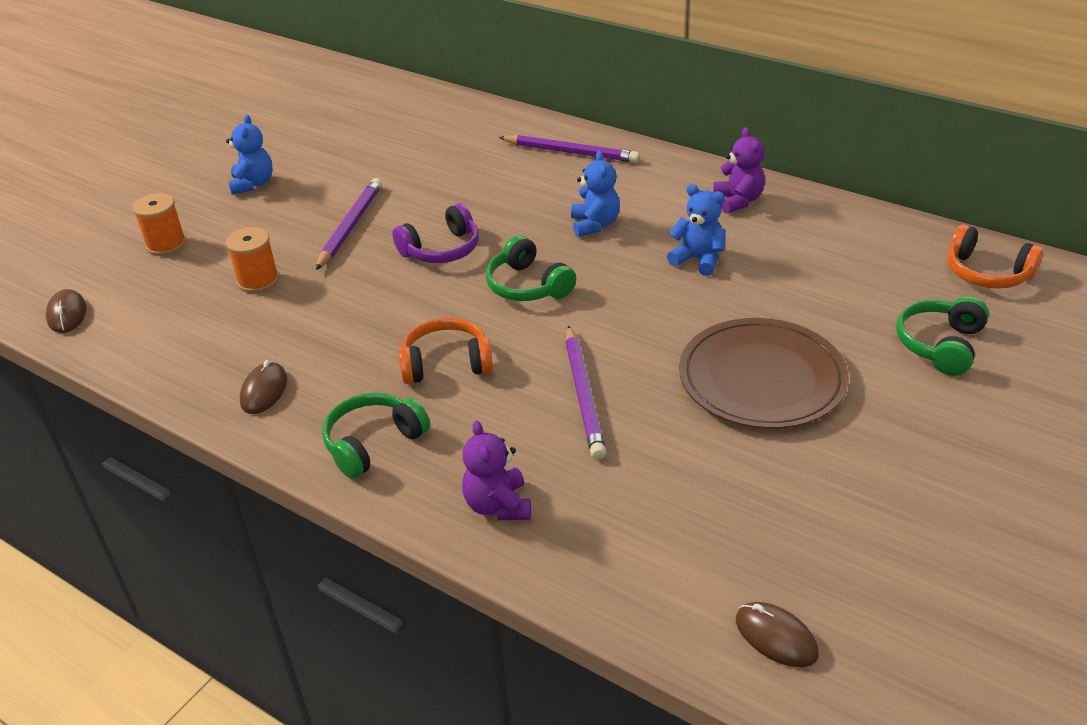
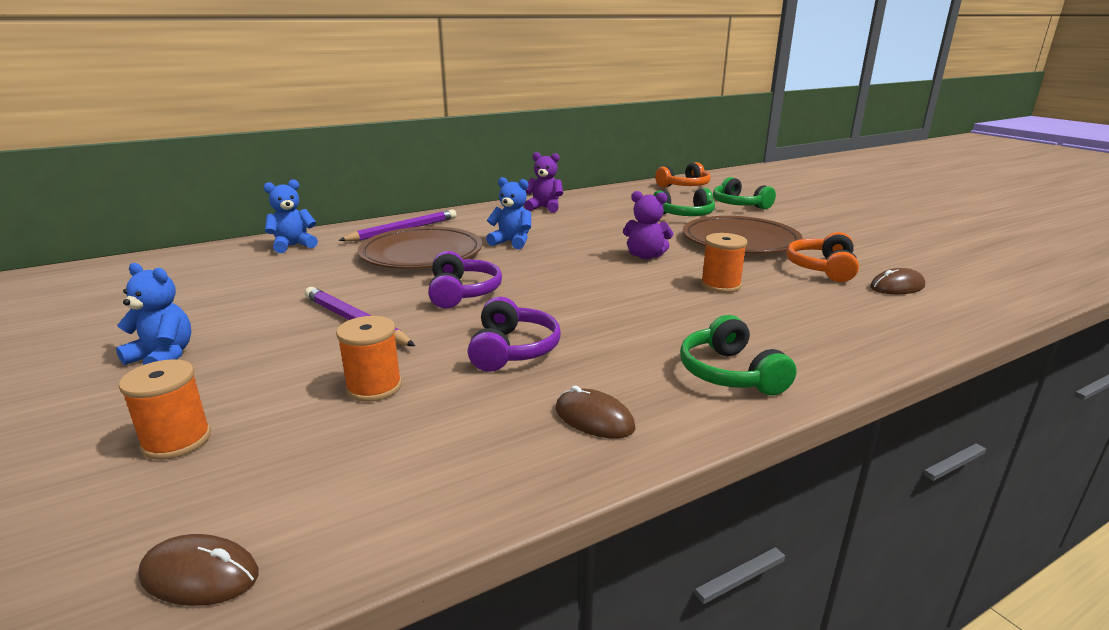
camera: 65 degrees left, 15 degrees down
(348, 317) = (512, 350): none -> purple headphones
(446, 364) = (636, 322): orange headphones -> orange headphones (822, 268)
(498, 505) = (842, 338): purple teddy bear -> purple teddy bear (645, 256)
(516, 190) = (421, 254): none -> brown plate
(527, 286) = (561, 275): green headphones -> green headphones (685, 215)
(584, 395) = (720, 285): purple pencil -> orange spool
(698, 260) = (596, 228): blue teddy bear -> blue teddy bear (293, 246)
(776, 637) = (992, 287): brown mouse -> brown mouse (897, 287)

